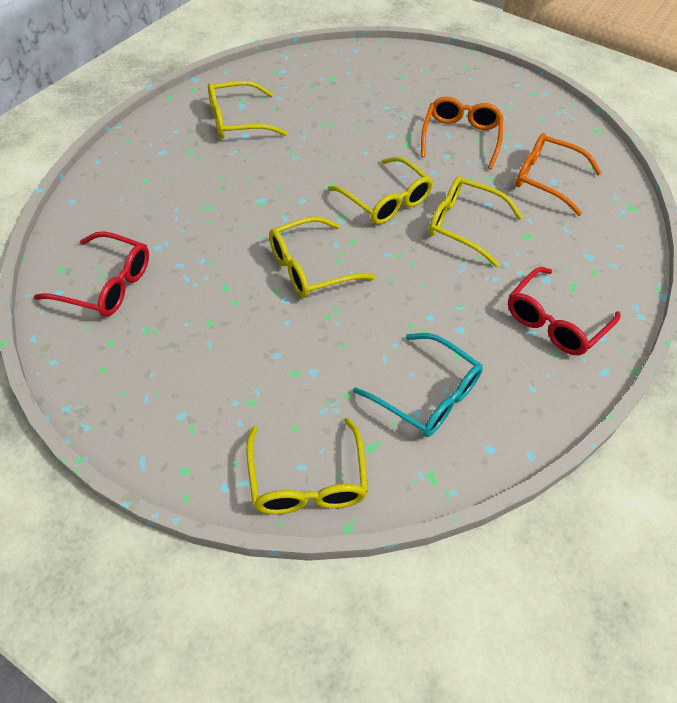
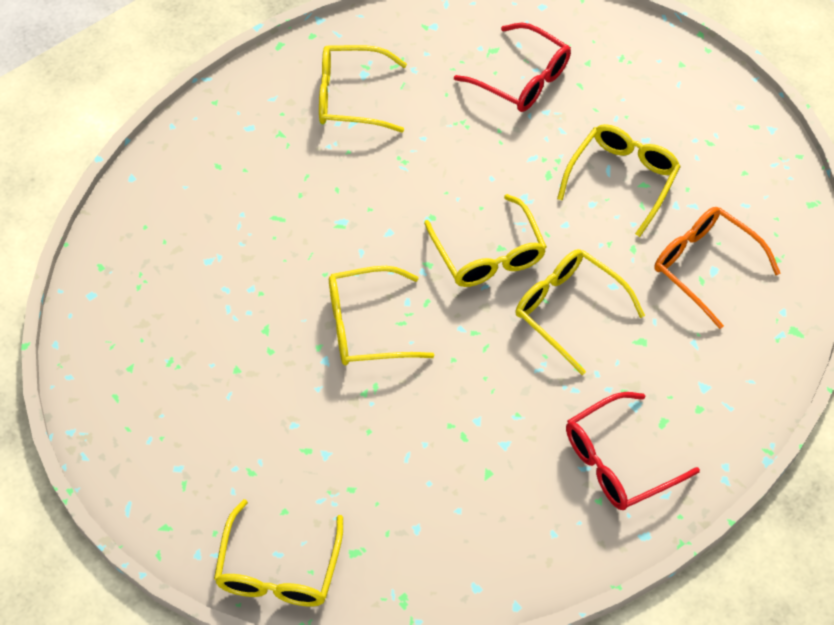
camera: 20 degrees right, 5 degrees up
(106, 285) = (142, 297): red glasses -> red glasses (522, 79)
(427, 395) = (435, 512): turquoise glasses -> none
(460, 137) = (622, 179): orange glasses -> yellow glasses

